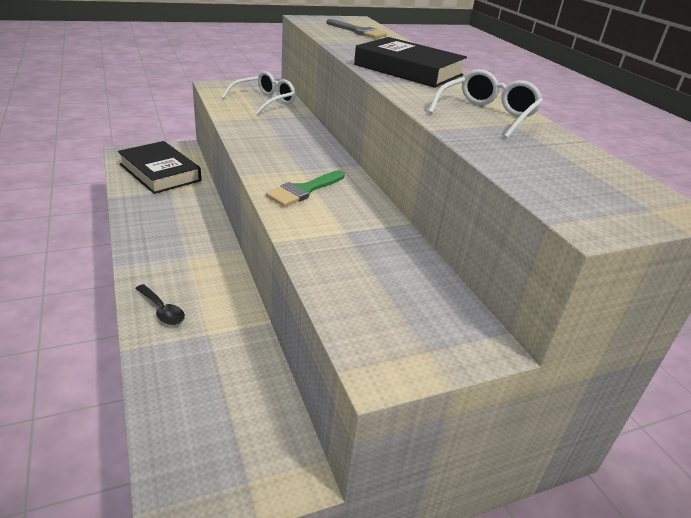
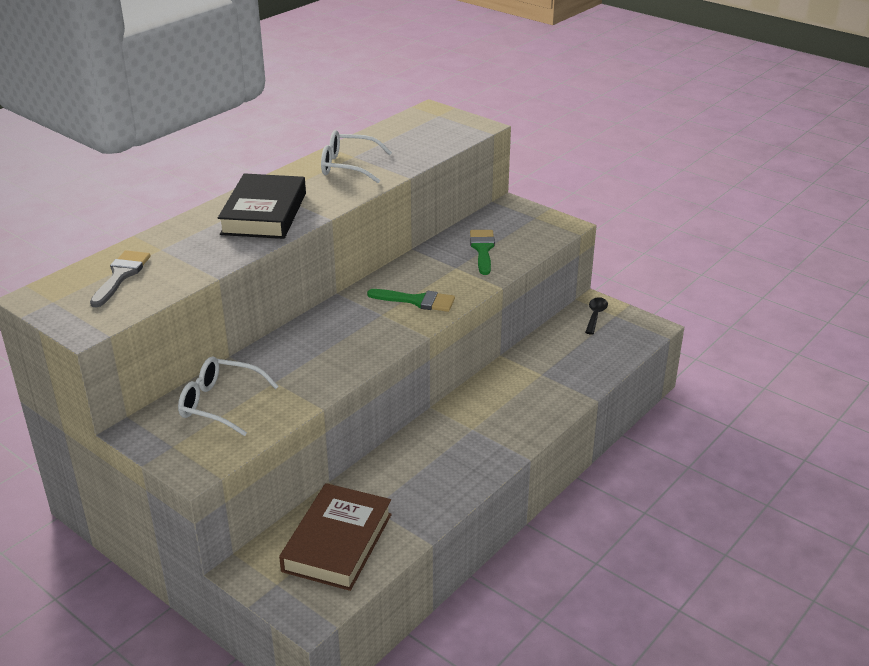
camera: 115 degrees left, 0 degrees up
(160, 172) = (337, 542): black book -> brown book
(162, 310) = (544, 405): black spoon -> black spoon (595, 315)
(370, 264) = (482, 249): none -> green brush

